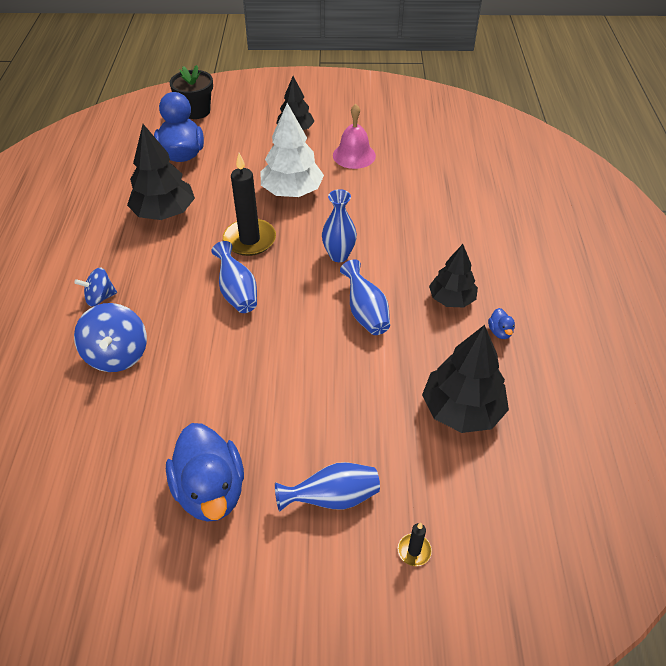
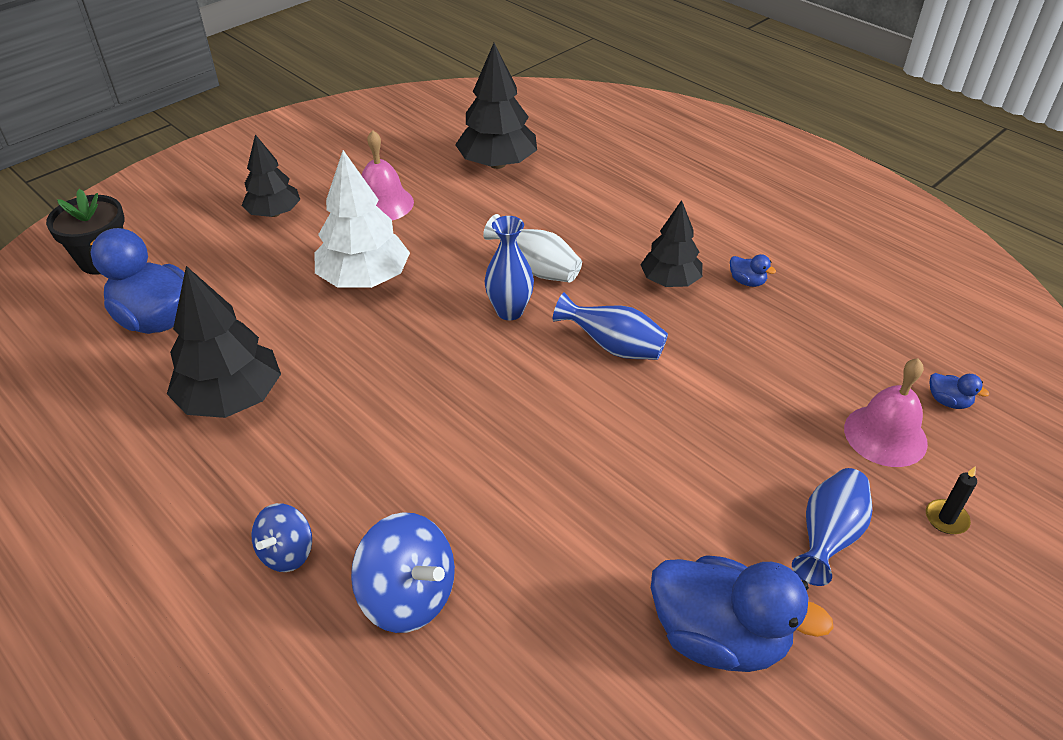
camera: 45 degrees left, 5 degrees down
(237, 292) = (454, 422): blue vase -> none
(249, 240) = (388, 359): black candle -> none
(385, 242) = (536, 269): none -> white vase
(449, 479) = (885, 435): none -> pink bell
(462, 409) = (812, 369): black tree -> black tree (497, 164)
(523, 495) = (948, 401): none -> blue duck

